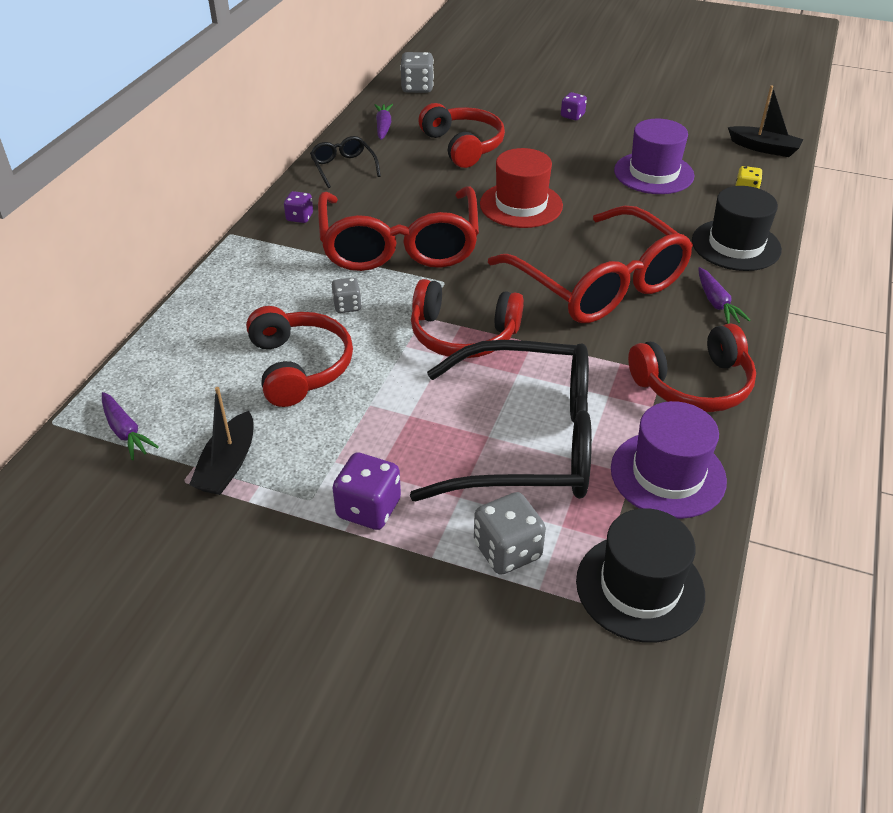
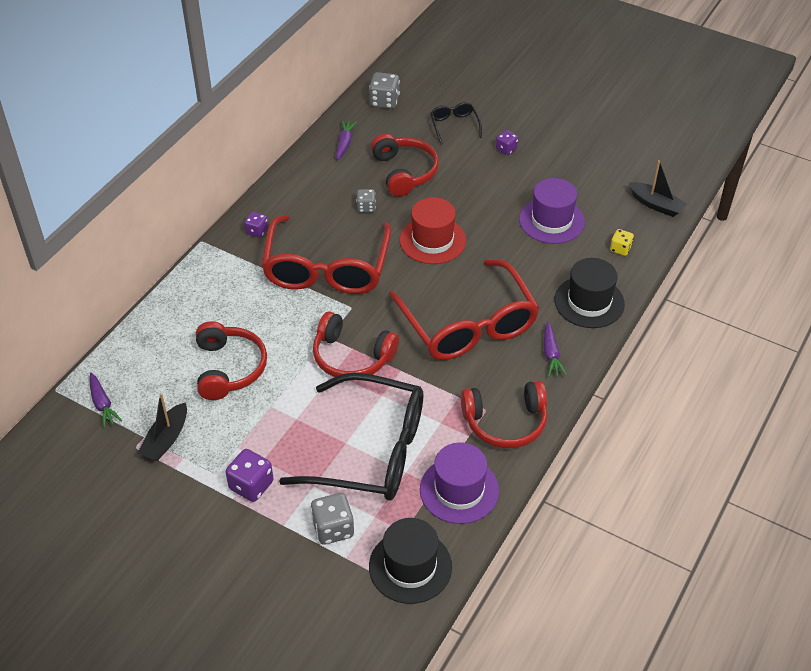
camera: 10 degrees right, 5 degrees up
(343, 167) = (302, 184): black glasses -> black glasses (454, 126)
(347, 306) = (274, 320): grey dice -> grey dice (366, 207)

